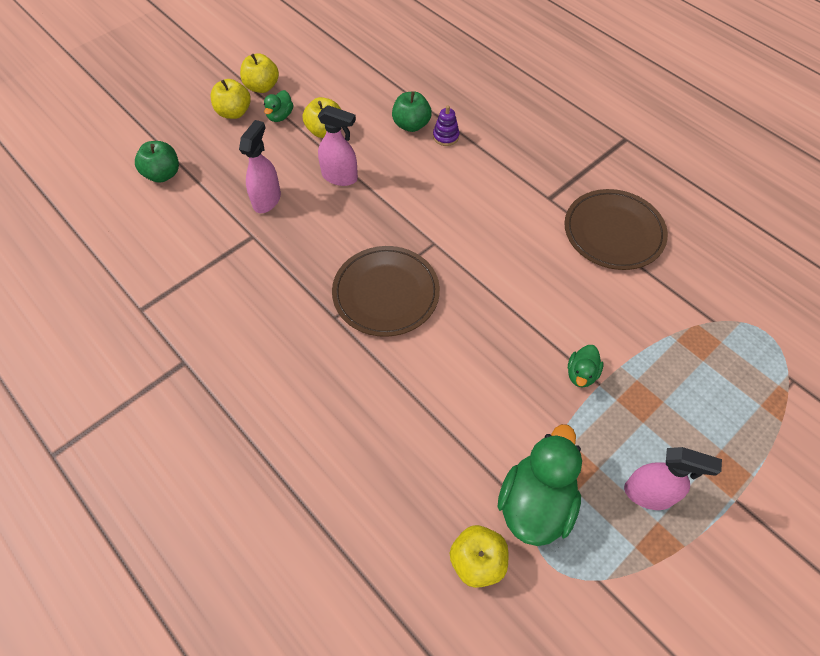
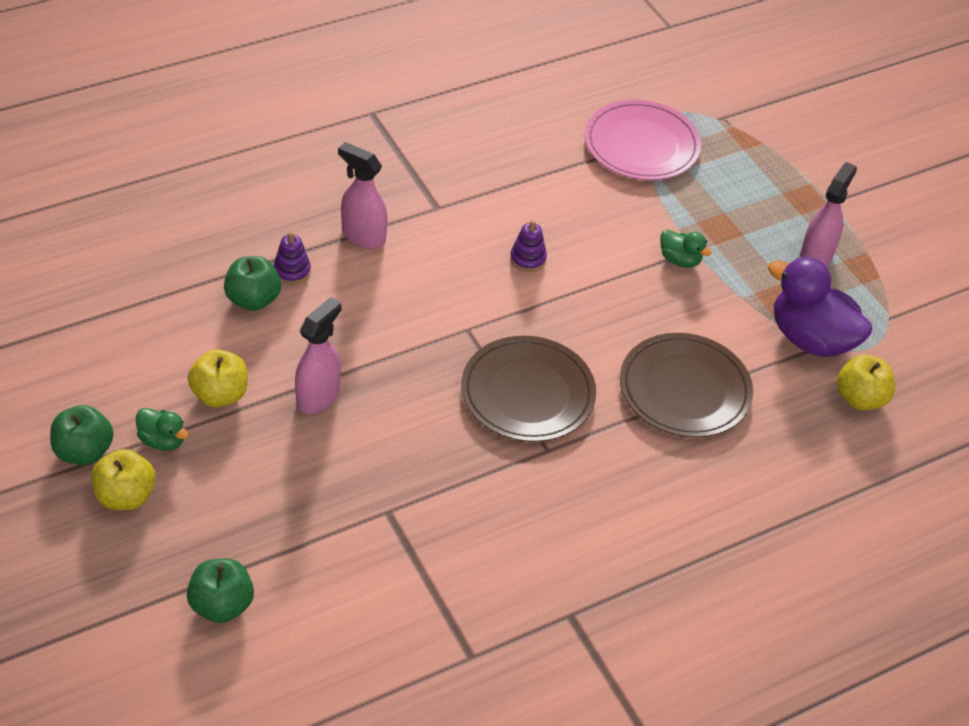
camera: 80 degrees left, 10 degrees down
(262, 87) = (84, 451): yellow apple -> green apple
(267, 200) = (327, 484): pink spray bottle -> pink spray bottle (363, 236)
(525, 265) = (528, 259): none -> purple stacking toy
(535, 503) = (810, 339): green duck -> purple duck
(613, 232) = (507, 173): brown plate -> brown plate (684, 389)
(709, 319) = (641, 145): none -> pink plate

